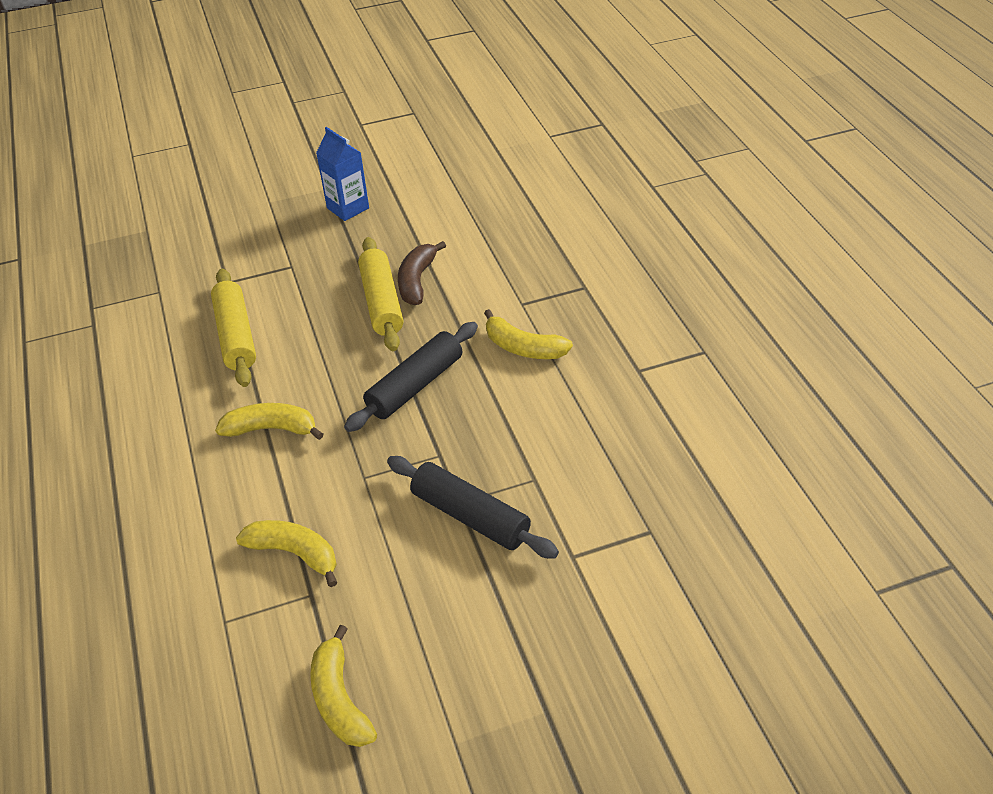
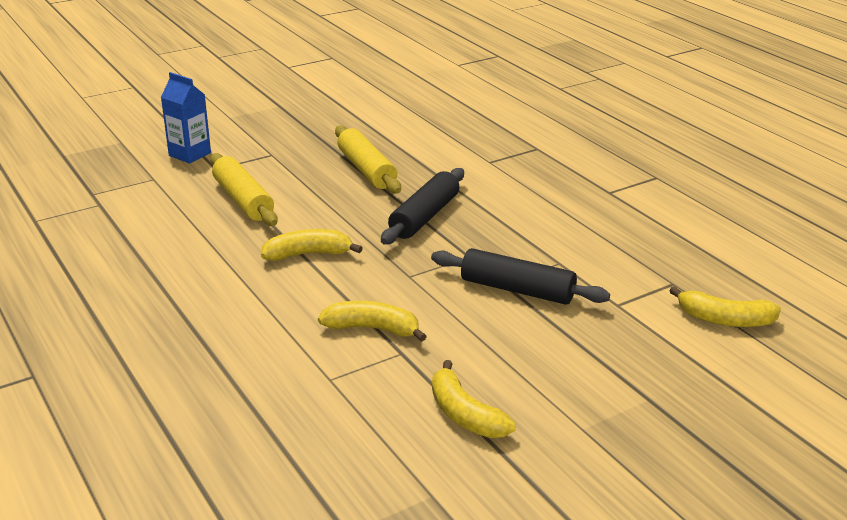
camera: 15 degrees left, 15 degrees down
(348, 208) = (304, 116): blue carton -> blue carton (190, 154)
(417, 281) = (391, 155): brown banana -> none
(523, 347) = (506, 187): yellow banana -> yellow banana (724, 319)

